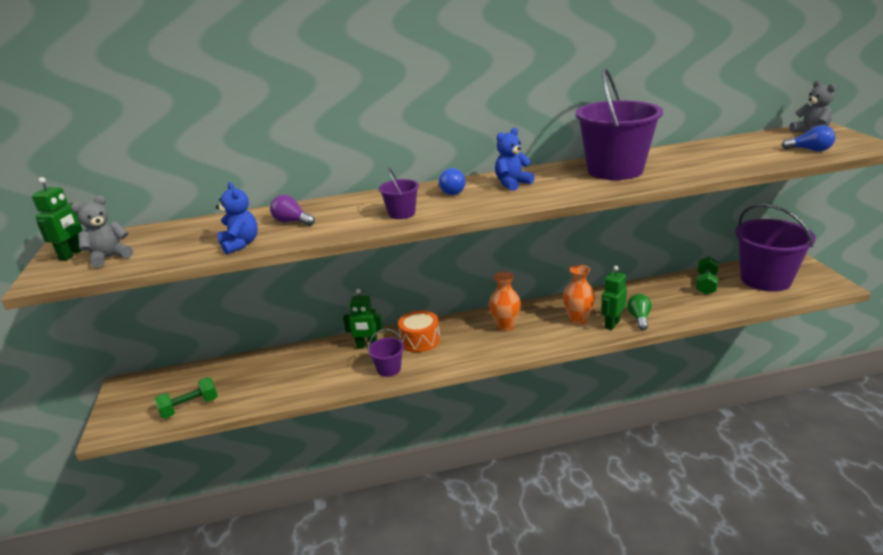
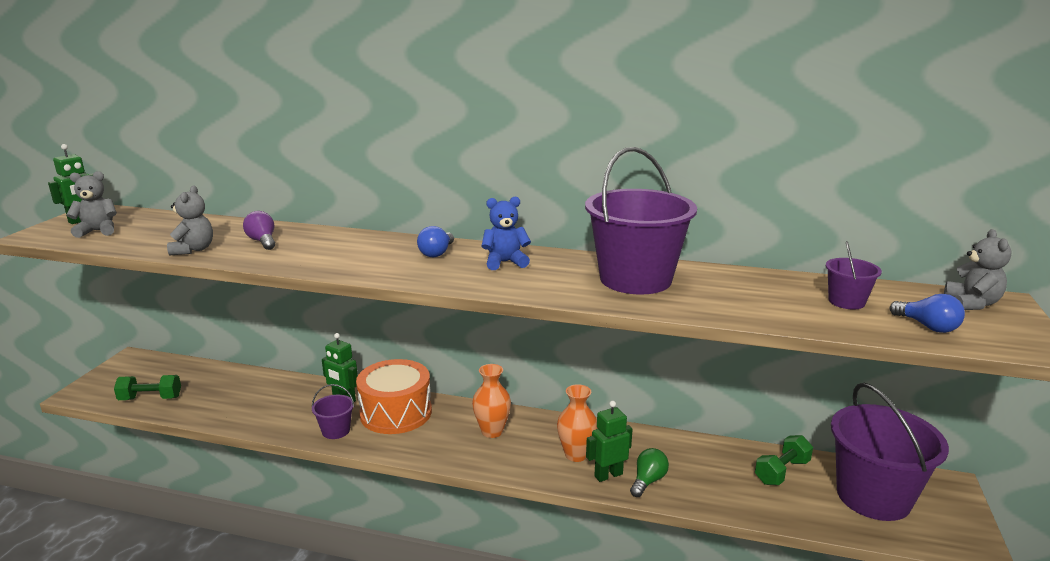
camera: 25 degrees right, 5 degrees down
(240, 244) = (193, 250): blue teddy bear -> grey teddy bear
(402, 213) = (357, 262): purple bucket -> purple bucket (846, 301)
(420, 340) = (396, 413): orange drum -> orange drum, size x1.53

